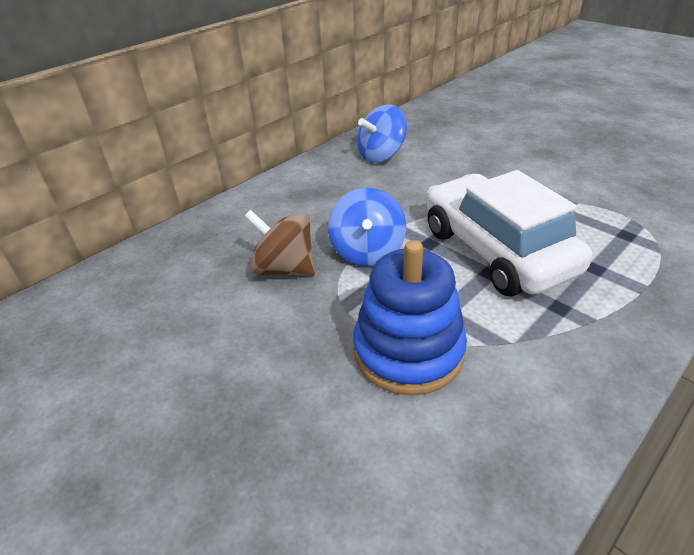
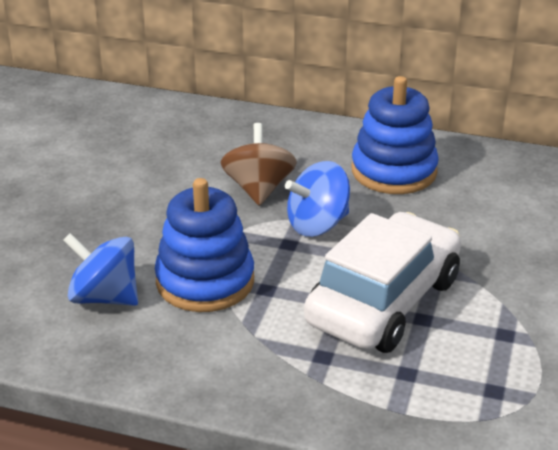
camera: 60 degrees right, 5 degrees down
(325, 192) = (394, 171): none -> blue stacking toy
(381, 155) = (503, 183): blue spinning top -> blue spinning top (104, 297)

